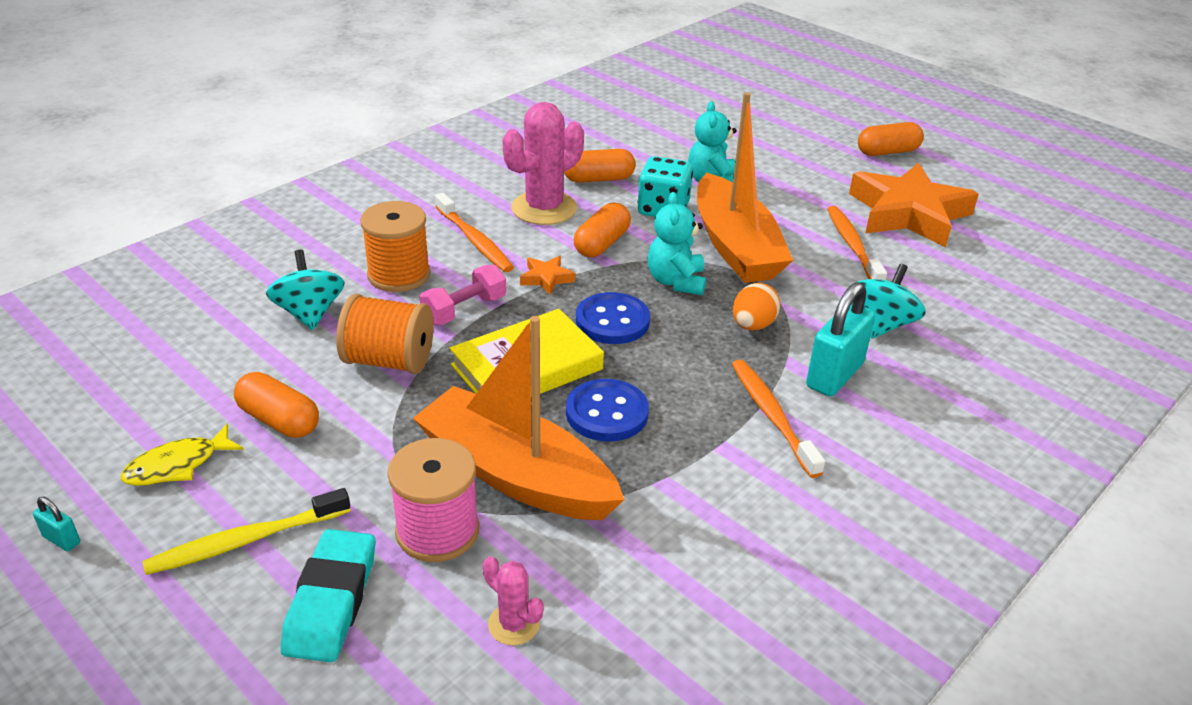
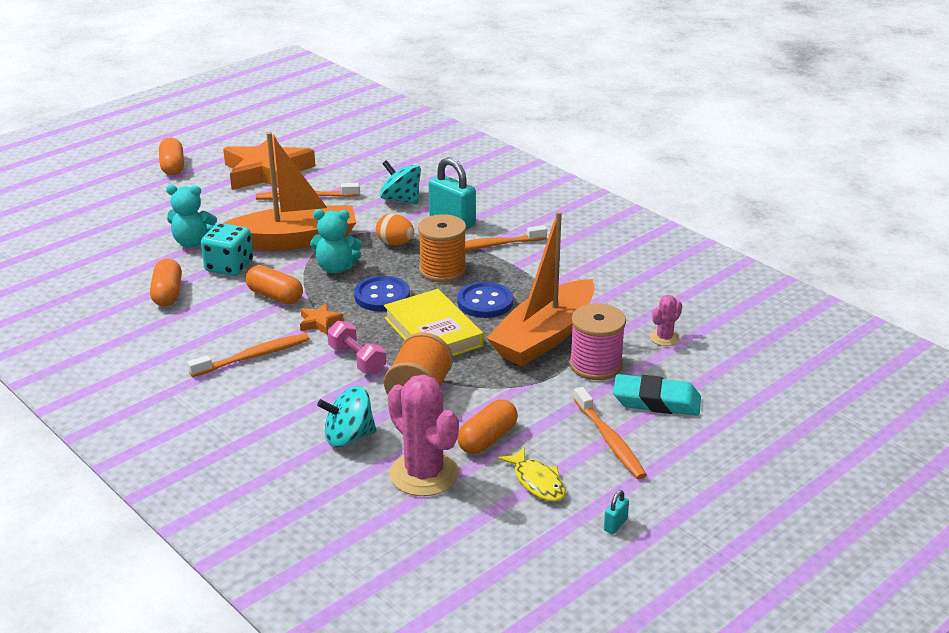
camera: 85 degrees left, 5 degrees down
(245, 541) = (610, 440): yellow toothbrush -> orange toothbrush
(399, 275) = (298, 394): orange spool -> orange spool (442, 270)
(544, 208) = (209, 322): pink cactus -> pink cactus (424, 474)

